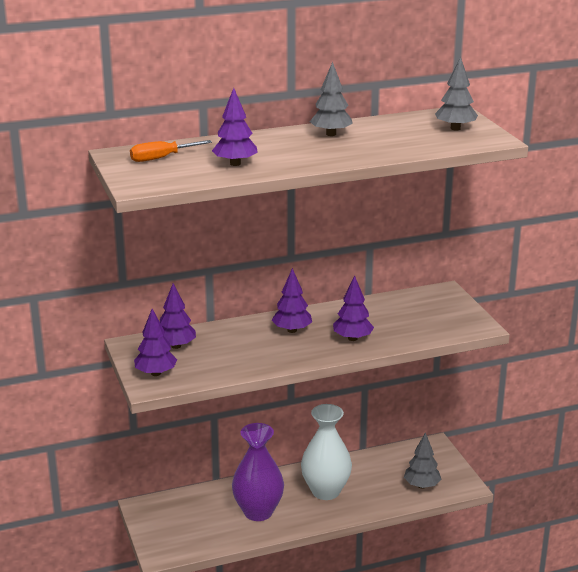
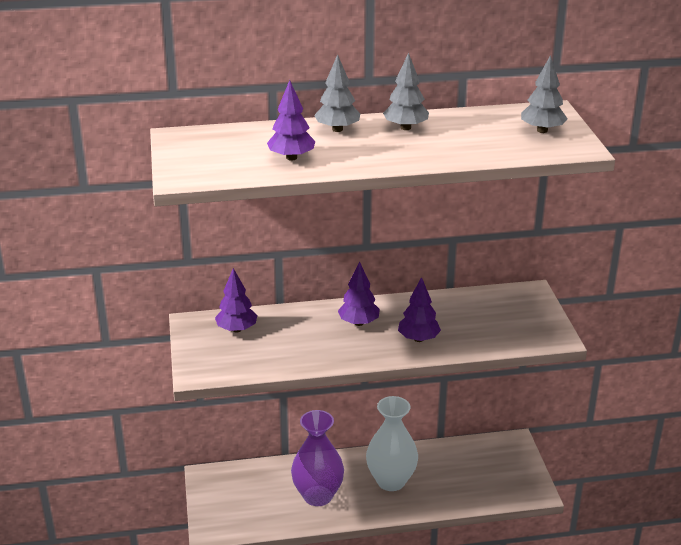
camera: 10 degrees right, 5 degrees up
(156, 373) = (207, 359): purple tree -> none
(161, 158) = (219, 144): orange screwdriver -> none
(421, 485) = (491, 486): grey tree -> grey tree (337, 129)

